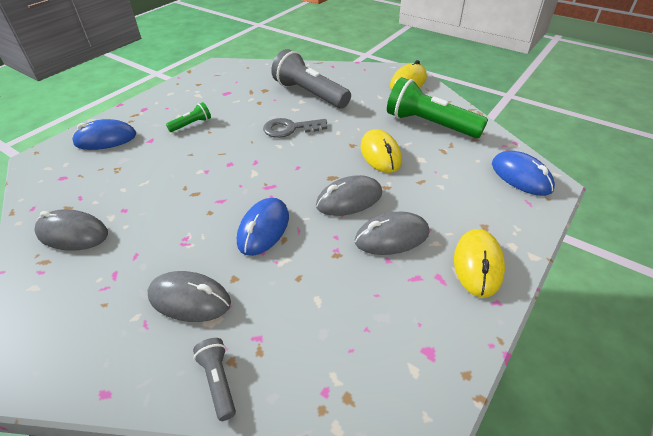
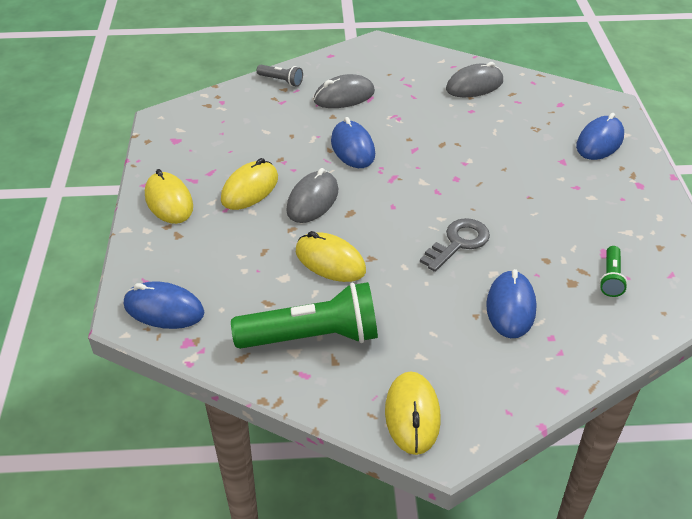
camera: 140 degrees right, 0 degrees up
(191, 124) = (560, 194): green flashlight -> green flashlight (611, 278)
(309, 94) = (510, 307): grey flashlight -> blue mouse
(391, 237) = (250, 189): grey mouse -> yellow mouse

